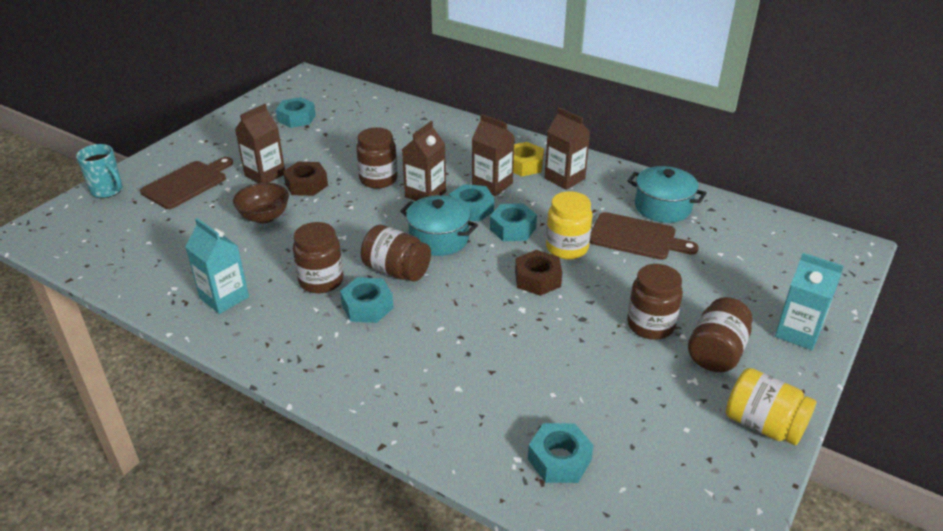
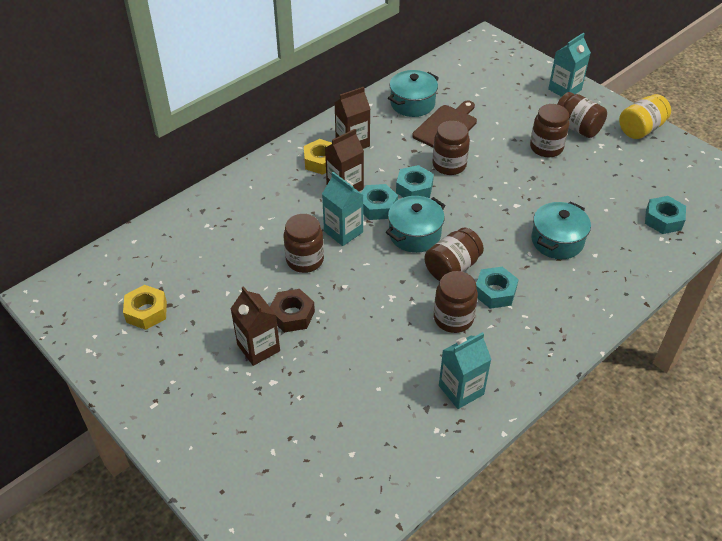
camera: 75 degrees left, 10 degrees up
(107, 191) = (231, 500): turquoise mug -> none
(187, 183) = (247, 419): brown cutting board -> none
(264, 217) = (339, 353): brown bowl -> none
(296, 118) = (146, 312): turquoise nut -> yellow nut
(425, 194) = (343, 232): brown carton -> turquoise carton
(471, 350) = (557, 241): none -> turquoise pot
(537, 279) = (483, 189): brown nut -> none
(567, 248) = (449, 165): yellow jar -> brown jar

